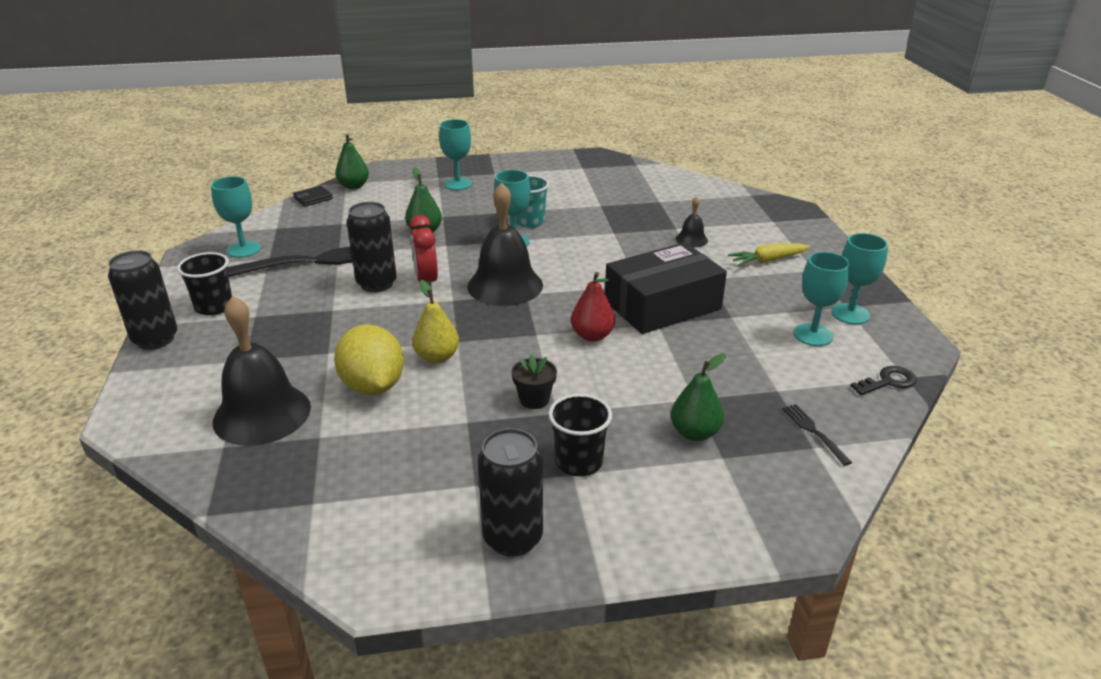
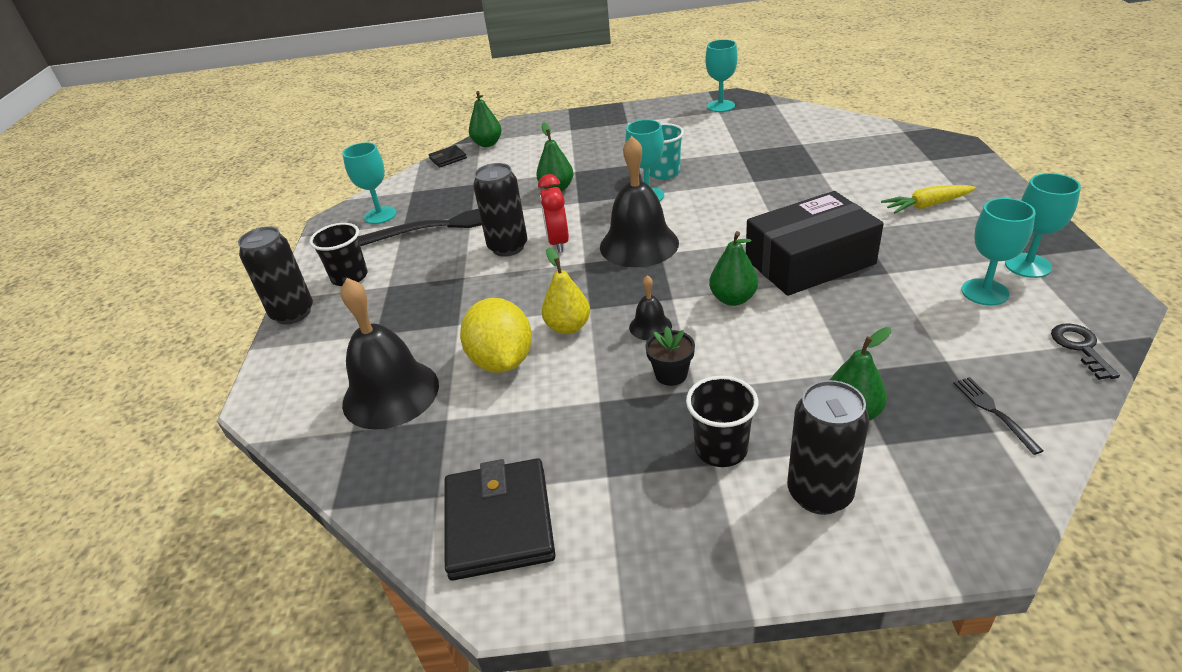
camera: 10 degrees right, 5 degrees up
(373, 524) = (499, 522): none -> black wallet
(458, 184) = (590, 136): turquoise goblet -> turquoise goblet (720, 106)
(513, 538) = (649, 541): black can -> black can (819, 493)
(592, 336) = (733, 299): red pear -> green pear
(691, 239) = (839, 185): black bell -> black bell (650, 326)
(888, 381) = (1080, 347): black key -> black key turned 75 degrees counterclockwise

